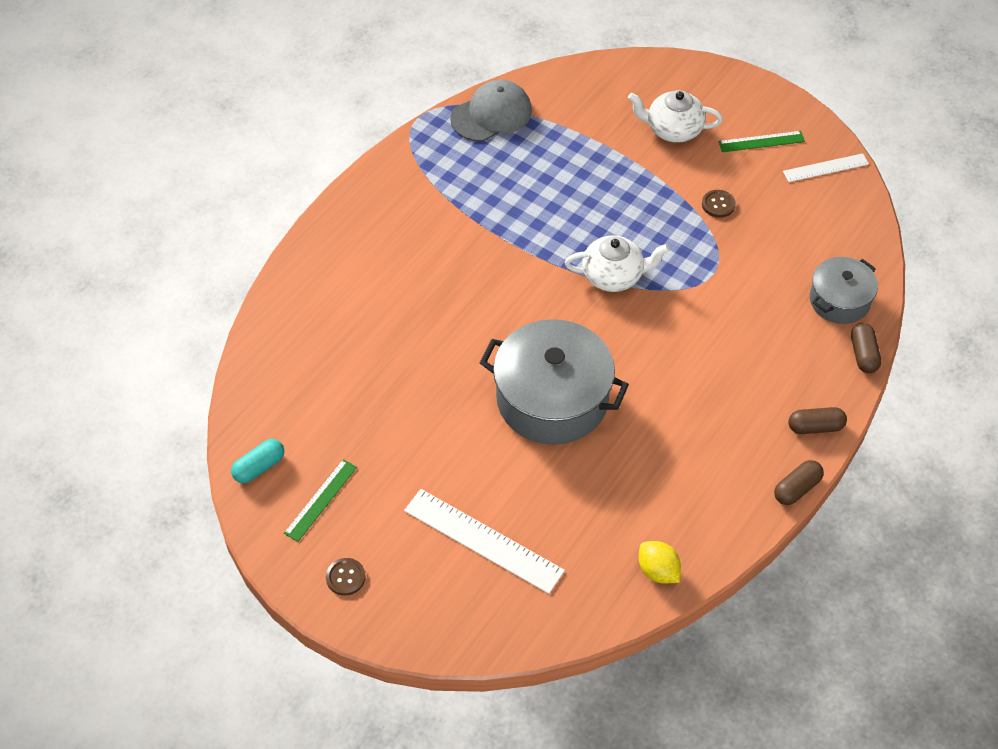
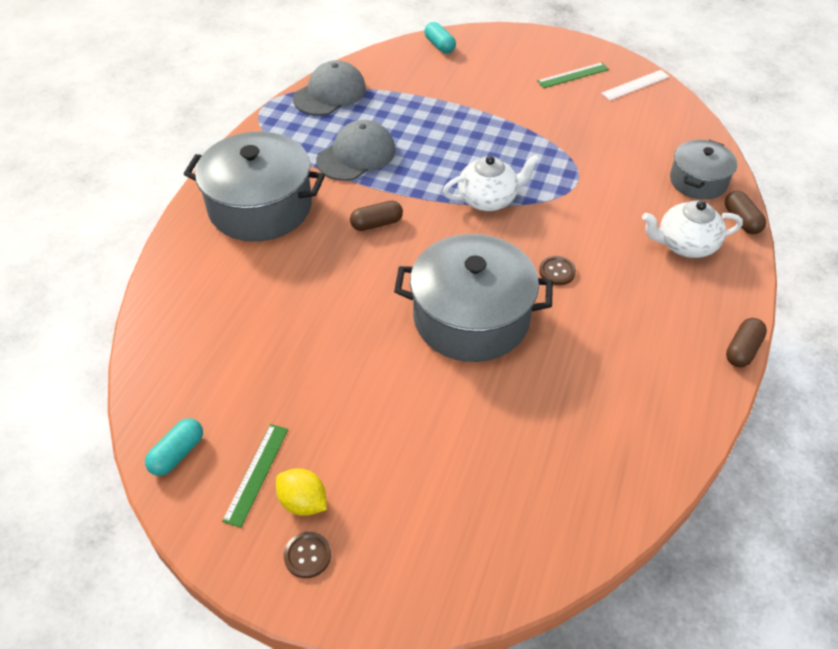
camera: 15 degrees left, 5 degrees down
(387, 237) = (260, 207): none -> grey pot
(483, 540) = (450, 475): white ruler -> none
(497, 197) = (356, 155): none -> grey cap
(628, 73) = (439, 45): none -> turquoise capsule
(658, 571) = (645, 464): yellow lemon -> yellow lemon (303, 502)
(673, 130) = (494, 79): white teapot -> white teapot (685, 245)
(718, 204) = (558, 127): brown button -> brown button (557, 271)
(815, 427) = (731, 290): brown capsule -> brown capsule (376, 224)

